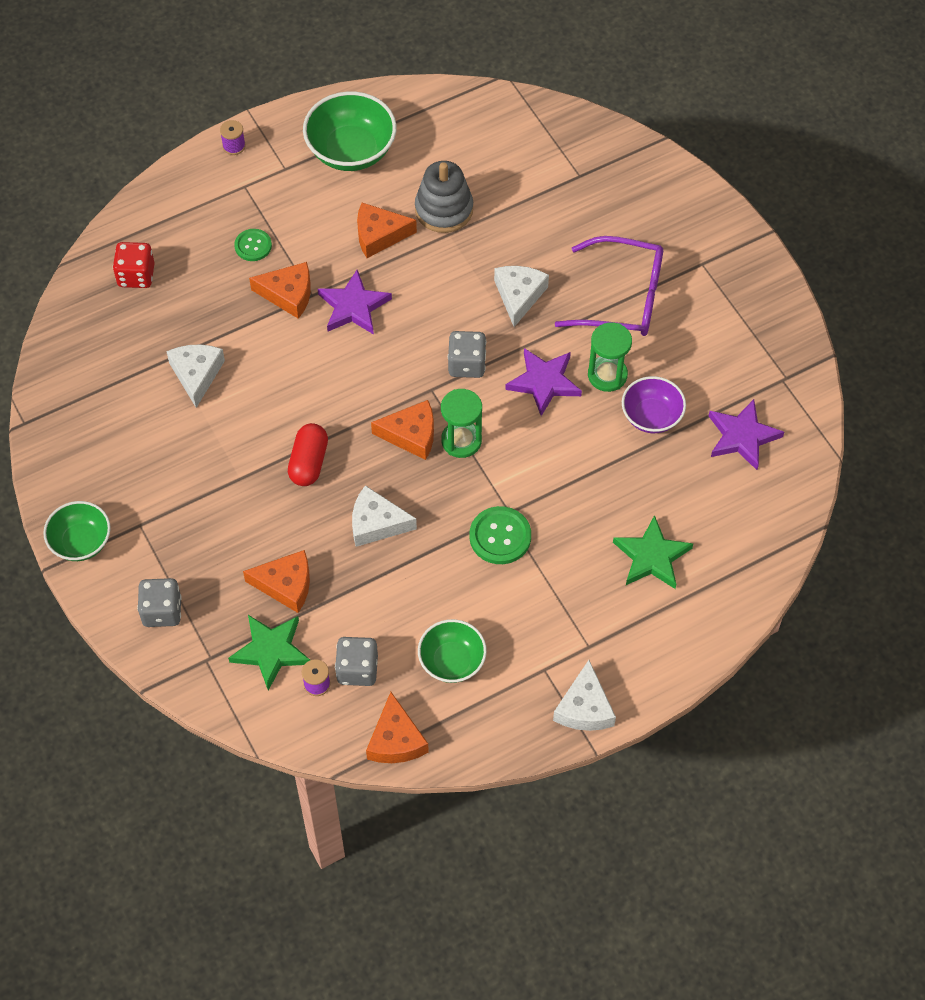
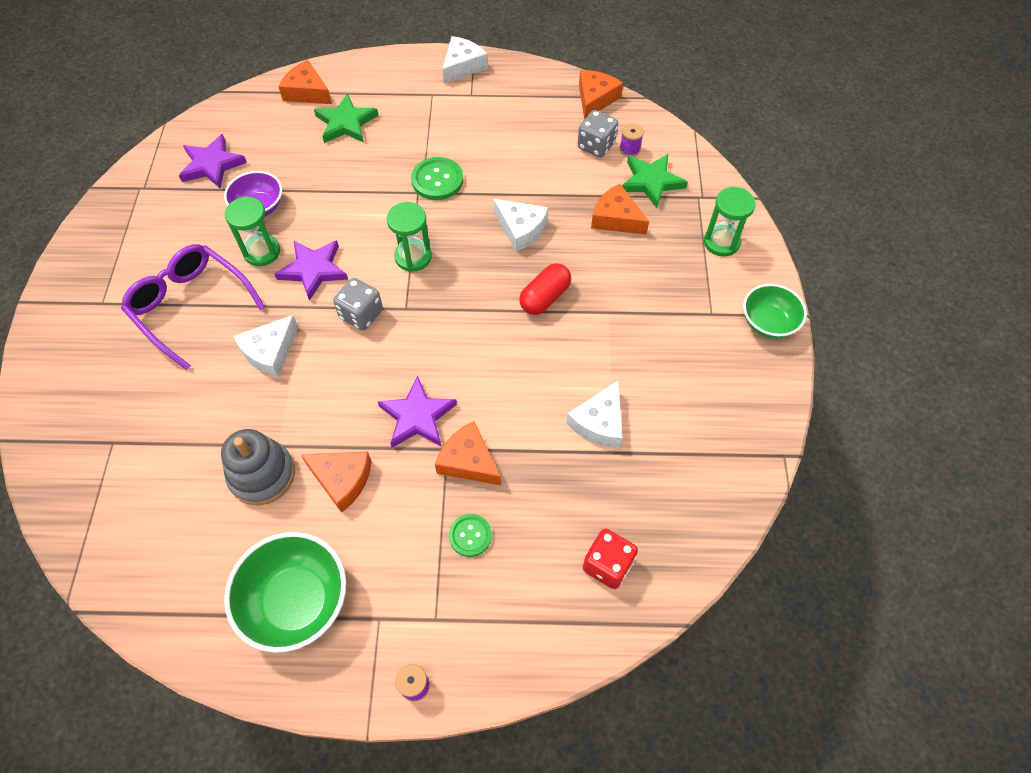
camera: 150 degrees left, 0 degrees up
(162, 611) = (721, 242): grey dice -> green hourglass
(411, 435) = (448, 280): orange cheese -> orange cheese (307, 92)
(452, 661) = (528, 123): green bowl -> none

